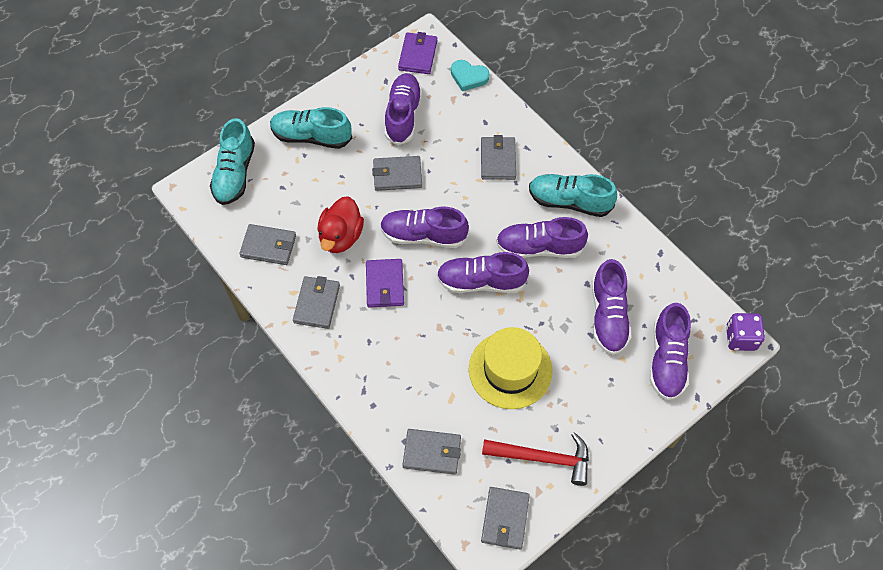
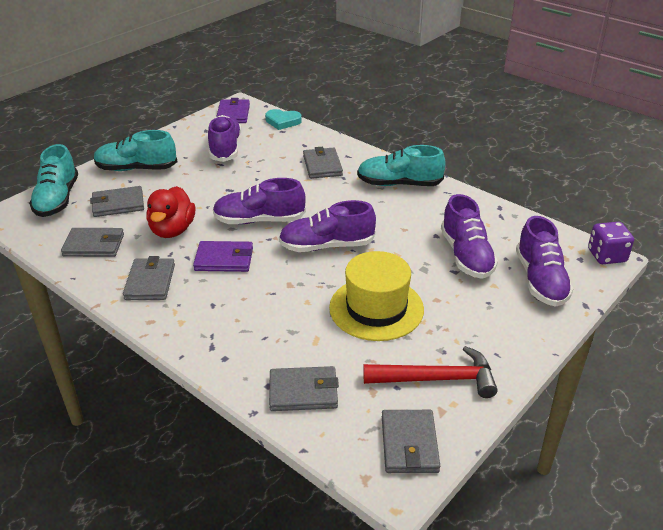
camera: 10 degrees left, 25 degrees down
(385, 285) = (224, 259): purple wallet -> purple wallet turned 75 degrees counterclockwise
(397, 175) = (225, 184): grey wallet -> grey wallet (118, 204)
(539, 247) = (379, 216): purple shoe -> none

